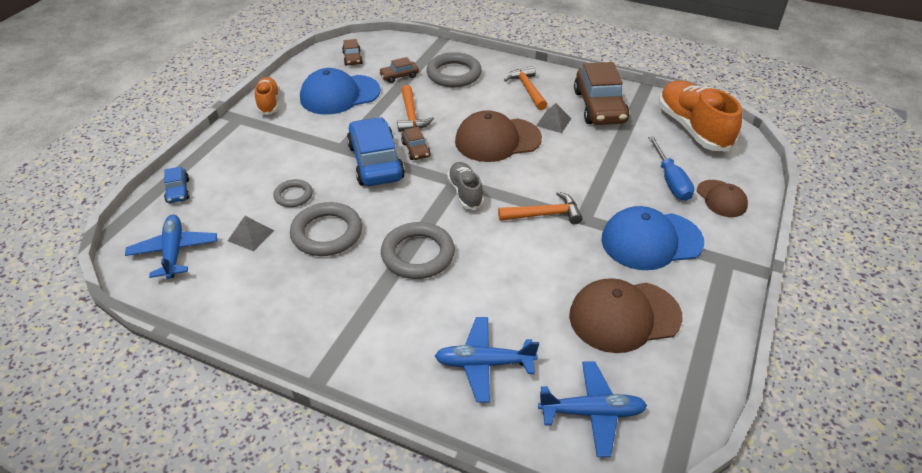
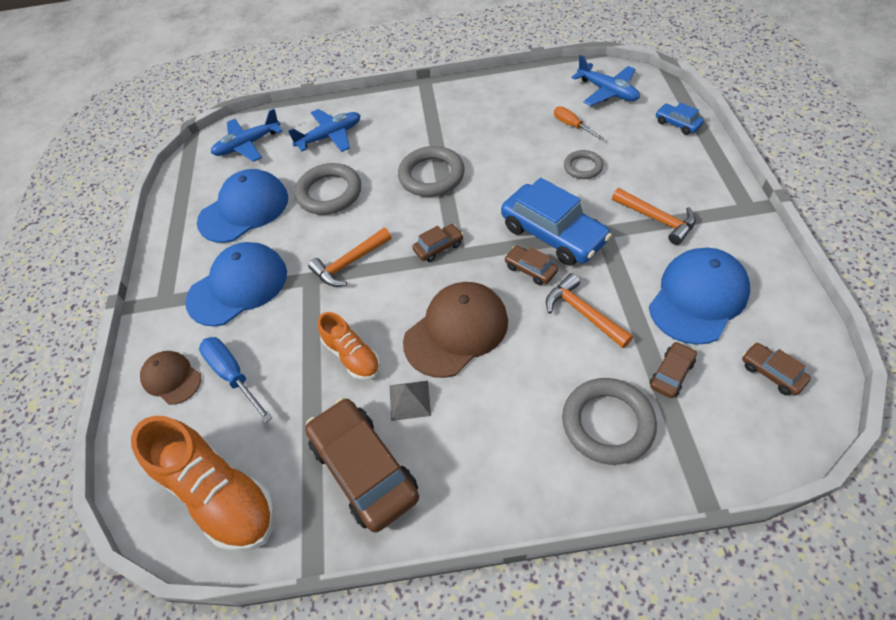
camera: 155 degrees right, 10 degrees up
(251, 235) = (572, 125): grey pyramid -> orange screwdriver
(268, 103) = (752, 242): orange shoe -> orange shoe (352, 356)
(327, 233) = (518, 155): grey ring -> grey ring (329, 193)
(465, 193) = (438, 247): grey shoe -> brown car
(527, 89) = (483, 450): orange hammer -> orange hammer (657, 219)
(624, 316) = (244, 209): brown cap -> blue cap

